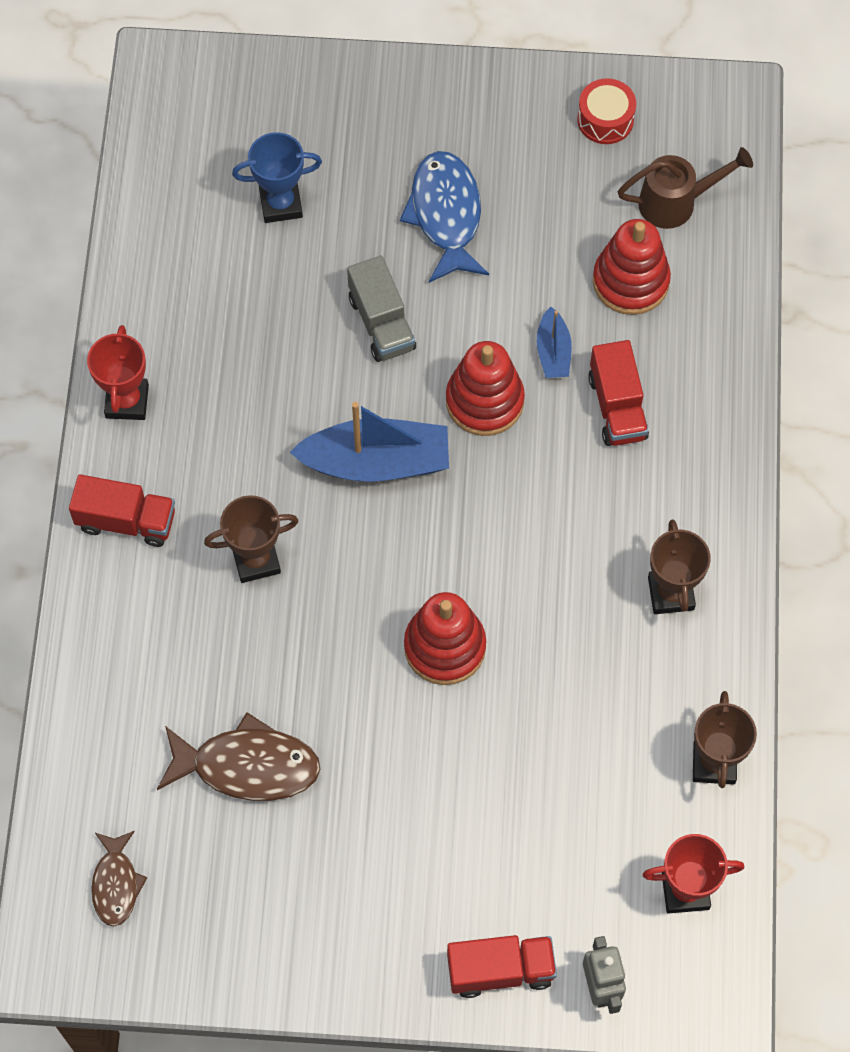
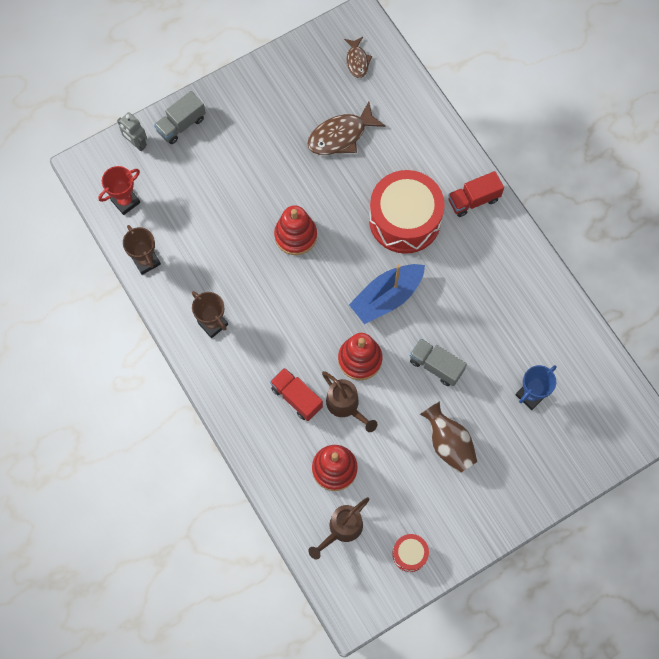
camera: 145 degrees right, 5 degrees up
(116, 884) = (357, 61): brown fish -> brown fish turned 150 degrees counterclockwise
(127, 401) = (518, 251): red trophy -> none
(256, 560) = (404, 220): brown trophy -> red drum
(446, 215) = (448, 443): blue fish -> brown vase
(500, 970) = (181, 125): red truck -> grey truck
(553, 352) = (346, 405): blue boat -> brown watering can

